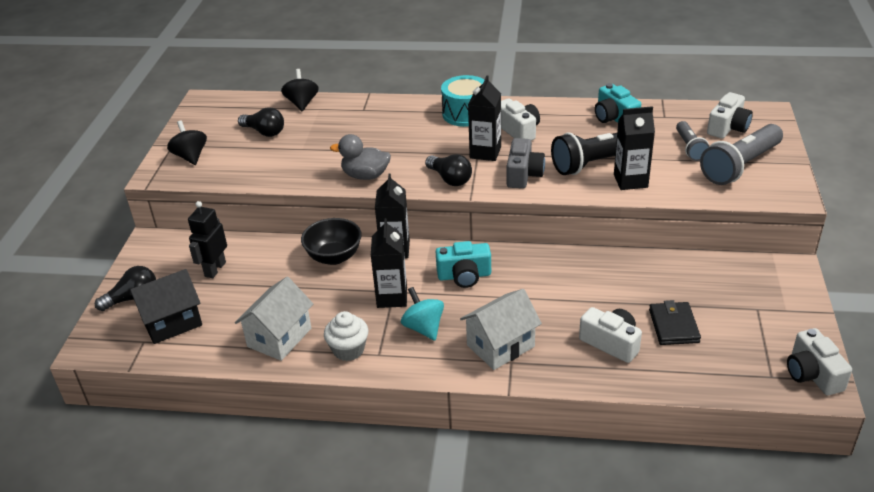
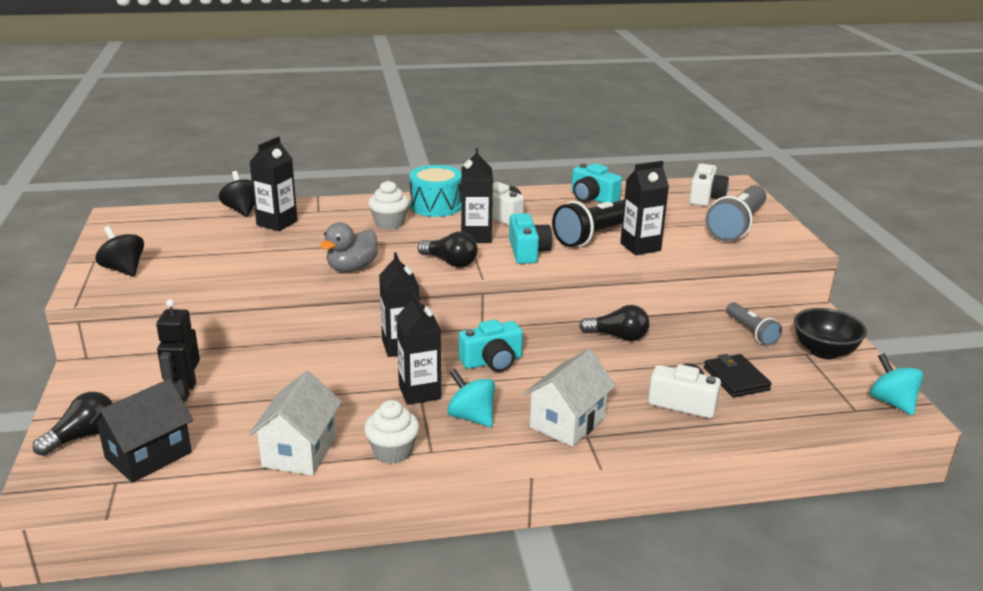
camera: 20 degrees left, 10 degrees down
(264, 132) = (208, 239): black light bulb -> black light bulb (618, 336)
(324, 120) = (277, 223): none -> black carton
(334, 257) = (331, 361): black bowl -> black bowl (824, 351)
(365, 176) = (352, 268): grey duck -> grey duck turned 45 degrees counterclockwise
(417, 130) = (389, 223): none -> white cupcake
(523, 175) = (528, 251): grey camera -> turquoise camera
(689, 148) = (680, 216): grey flashlight -> grey flashlight (751, 332)
(812, 374) = (891, 402): white camera -> turquoise spinning top

